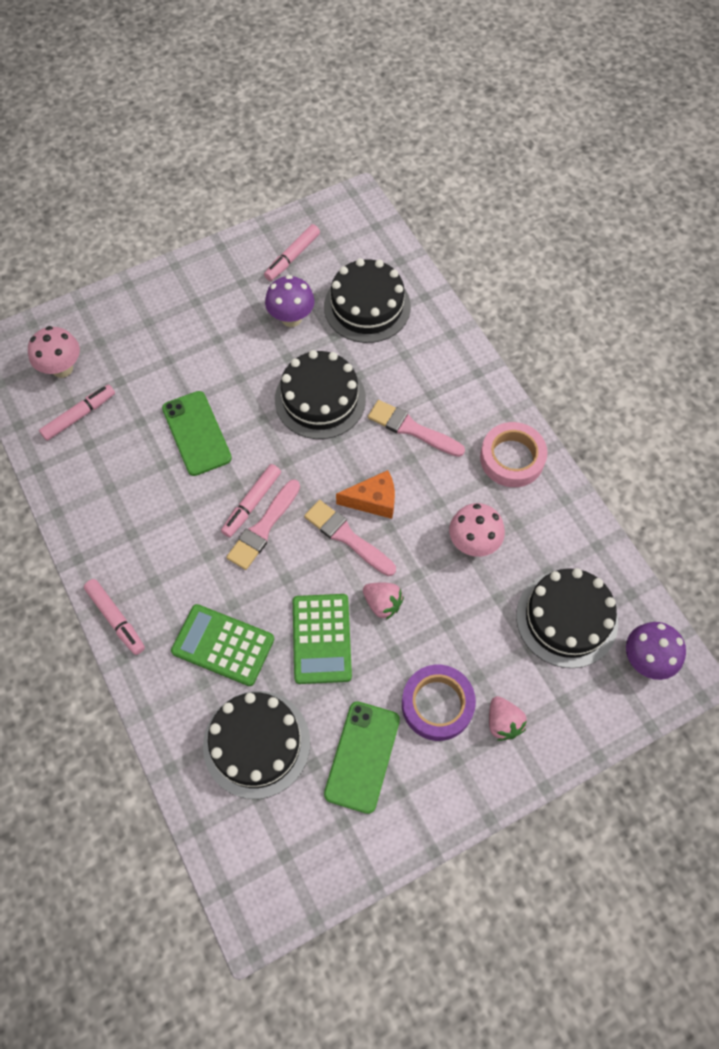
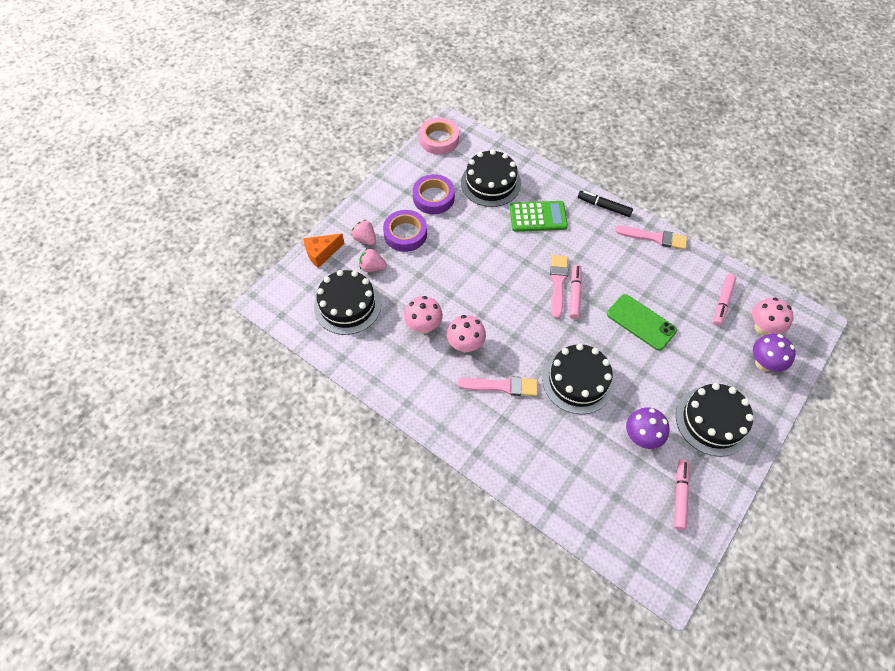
camera: 155 degrees right, 5 degrees down
(116, 619) = (604, 206): pink marker -> black marker
(321, 639) = (486, 240): green calculator -> none
(347, 537) = (504, 298): pink brush -> pink brush (654, 238)
(362, 756) = (433, 197): green phone -> purple tape
(367, 306) = (592, 474): black cake -> black cake (712, 421)
(373, 501) = (500, 326): orange cheese -> orange cheese (322, 253)
(382, 603) = (462, 270): pink strawberry -> pink strawberry (372, 267)
(430, 496) = (465, 345): none -> pink mushroom
(512, 458) = (422, 394): pink tape -> pink tape (439, 139)
(646, 660) = (291, 301): purple mushroom -> purple mushroom (763, 363)

